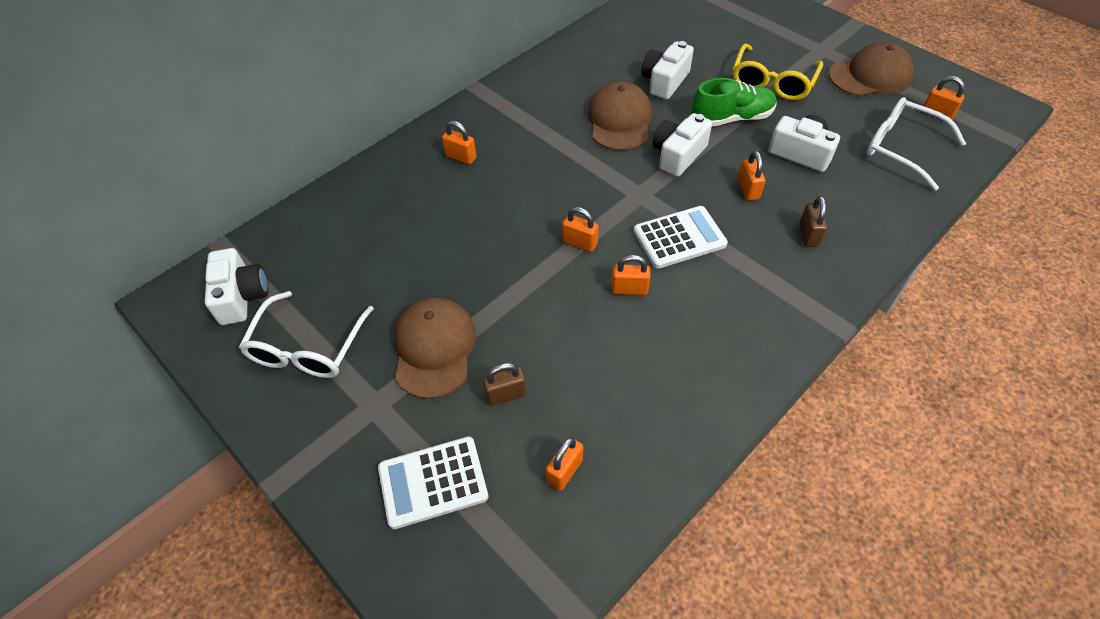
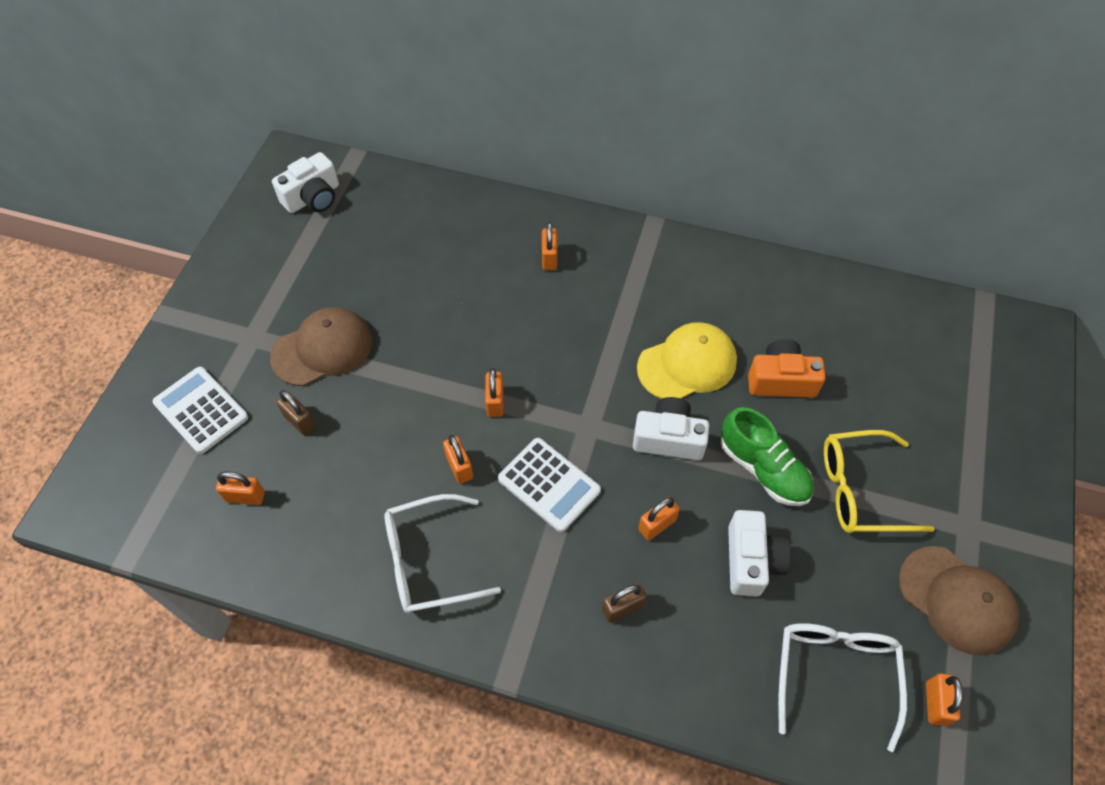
camera: 60 degrees right, 5 degrees up
(307, 348) = (285, 266): white glasses -> white glasses (428, 561)
(619, 120) = (687, 364): brown cap -> yellow cap
(664, 81) = (781, 380): white camera -> orange camera

